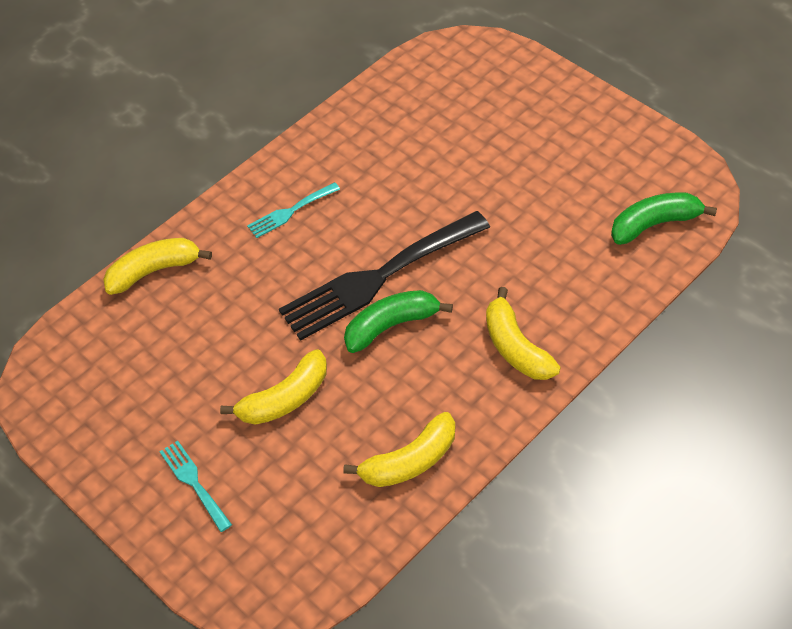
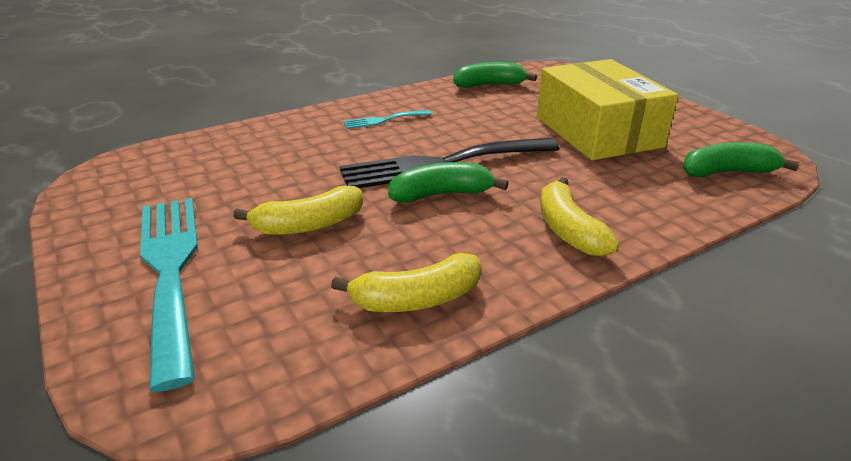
camera: 10 degrees right, 20 degrees down
(154, 271) = (250, 132): yellow banana -> none
(193, 482) = (170, 270): turquoise fork -> turquoise fork, size x2.19
(388, 108) = (489, 85): none -> green banana
(524, 180) = (597, 131): none -> yellow box

